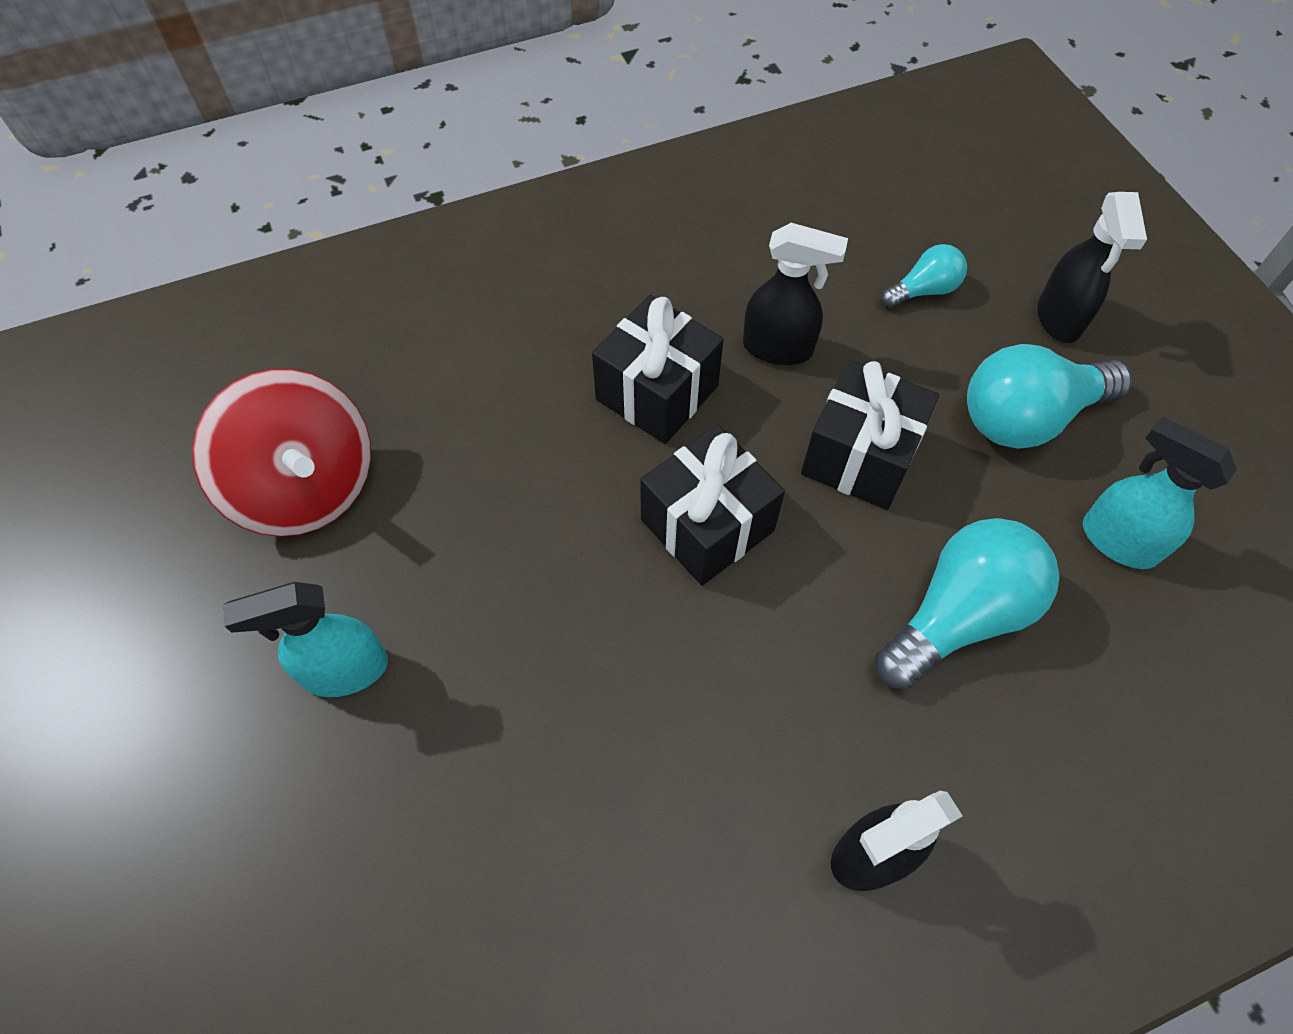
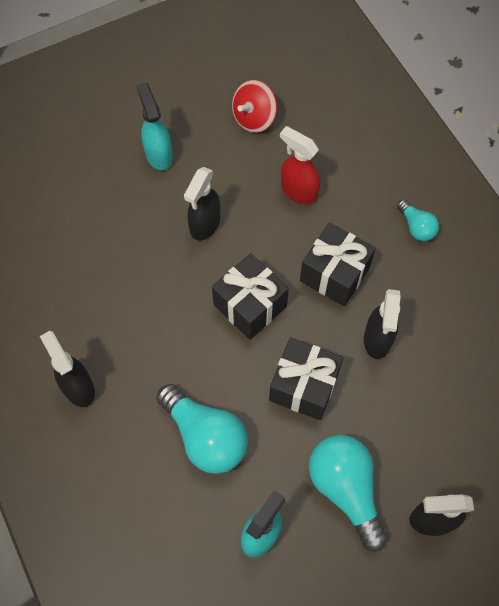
camera: 85 degrees right, 5 degrees up
(307, 487) = (254, 118): red spinning top -> red spinning top, size x0.63
(484, 429) = (298, 191): none -> red spray bottle
(528, 590) = (204, 224): none -> black spray bottle
(923, 290) = (441, 430): turquoise light bulb -> turquoise light bulb (416, 227)

